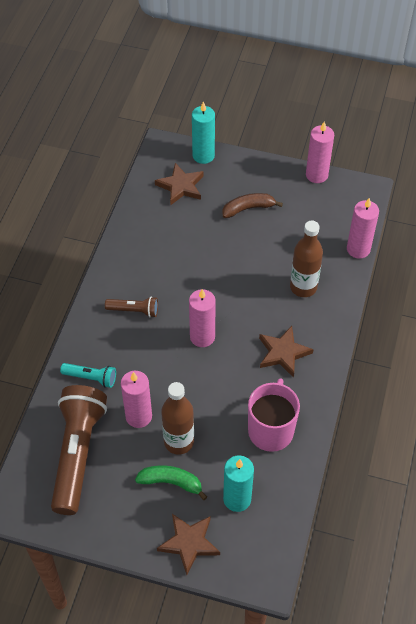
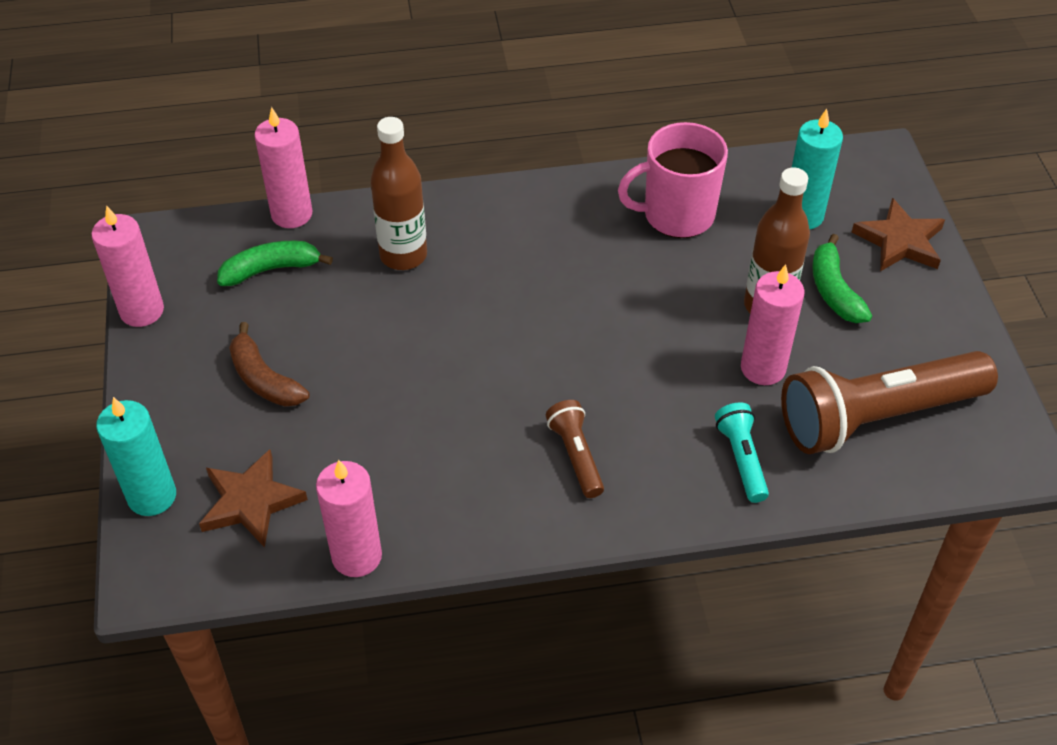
camera: 115 degrees left, 5 degrees down
(202, 337) = (571, 345): pink candle -> pink candle (357, 556)
(283, 353) = (541, 241): brown star -> none
(320, 230) = (271, 269): none -> green banana

